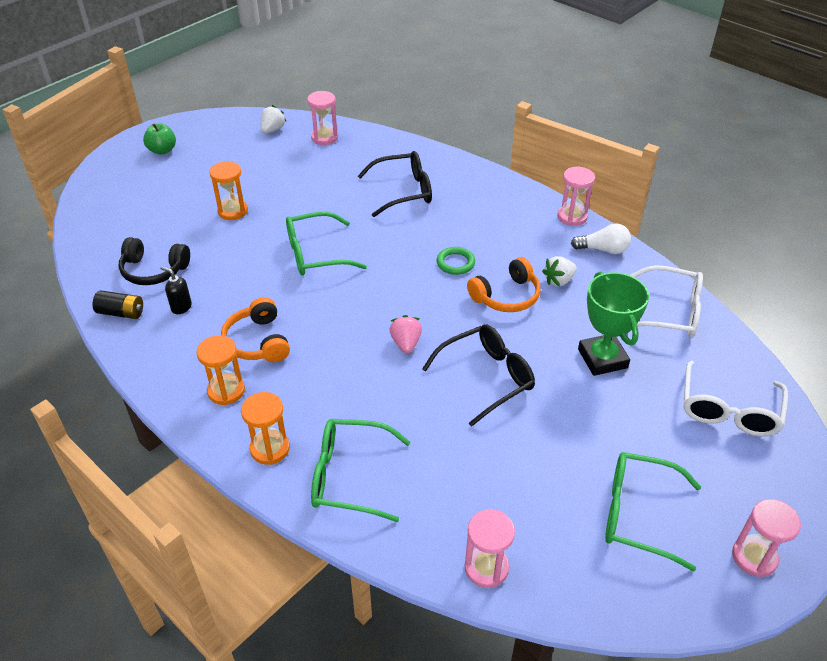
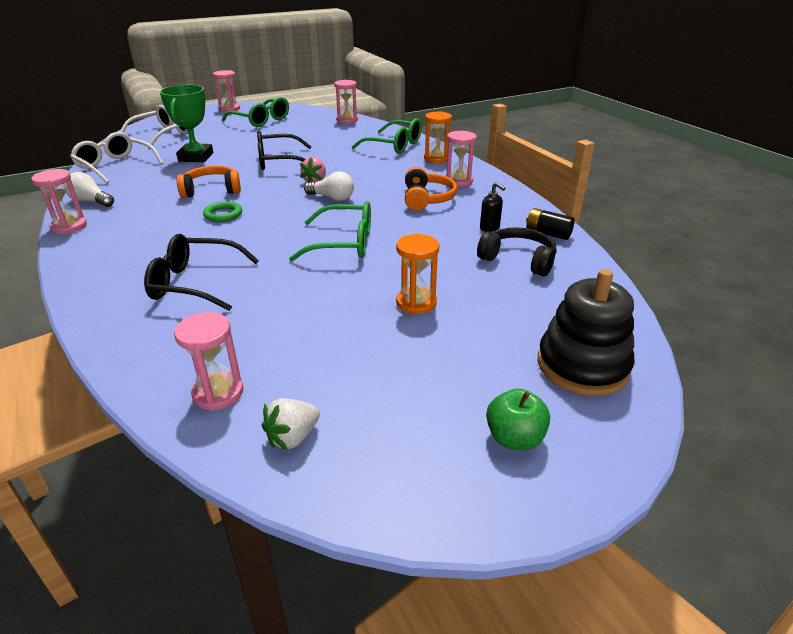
camera: 160 degrees left, 10 degrees down
(118, 192) = (582, 365): none -> black stacking toy
(226, 391) = (458, 181): orange hourglass -> pink hourglass
(365, 316) = (332, 198): none -> white light bulb
(558, 280) = (159, 191): white strawberry -> none

